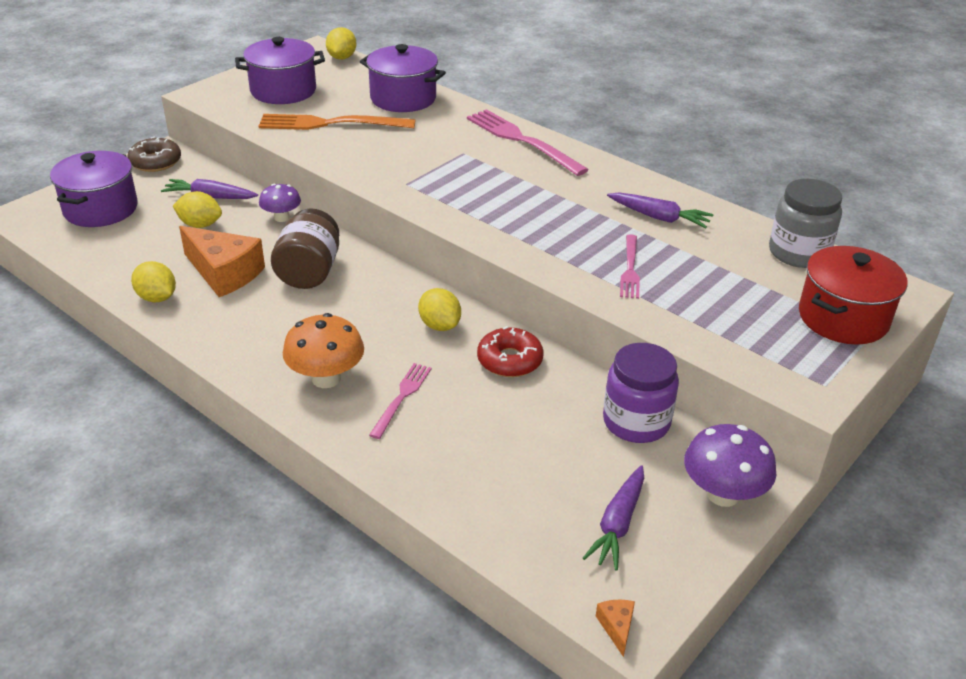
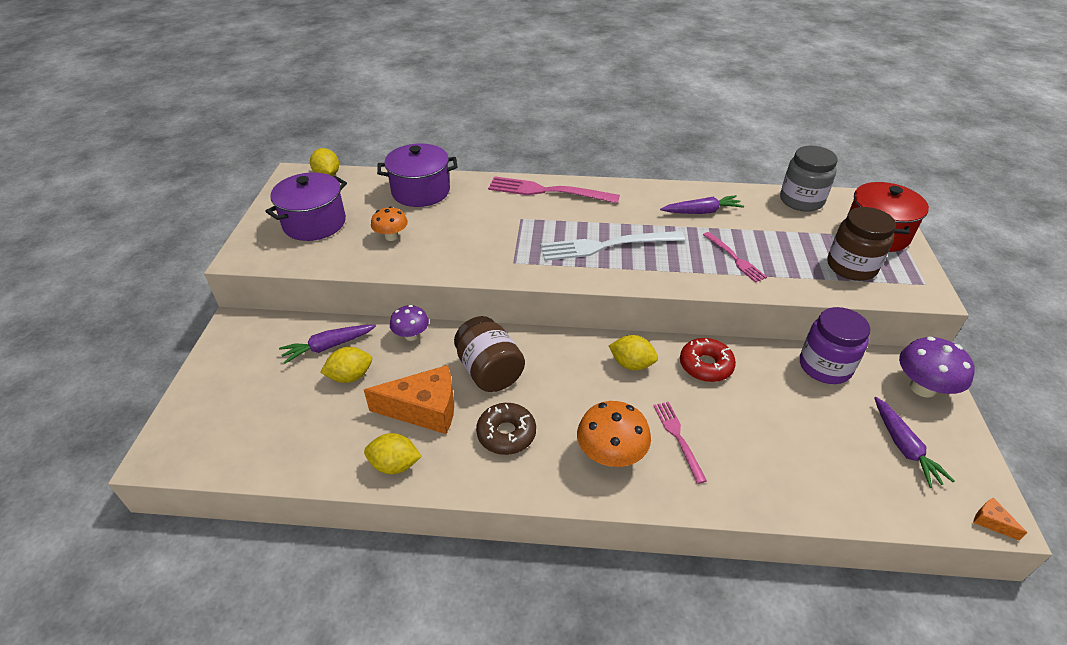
camera: 35 degrees left, 5 degrees up
(100, 209) = (238, 408): purple pot -> none
(155, 162) = (237, 337): brown donut -> brown donut (506, 434)
(330, 124) = (391, 236): orange fork -> orange mushroom
(512, 205) = (606, 246): none -> white fork
(756, 331) = (851, 267): none -> brown jar

